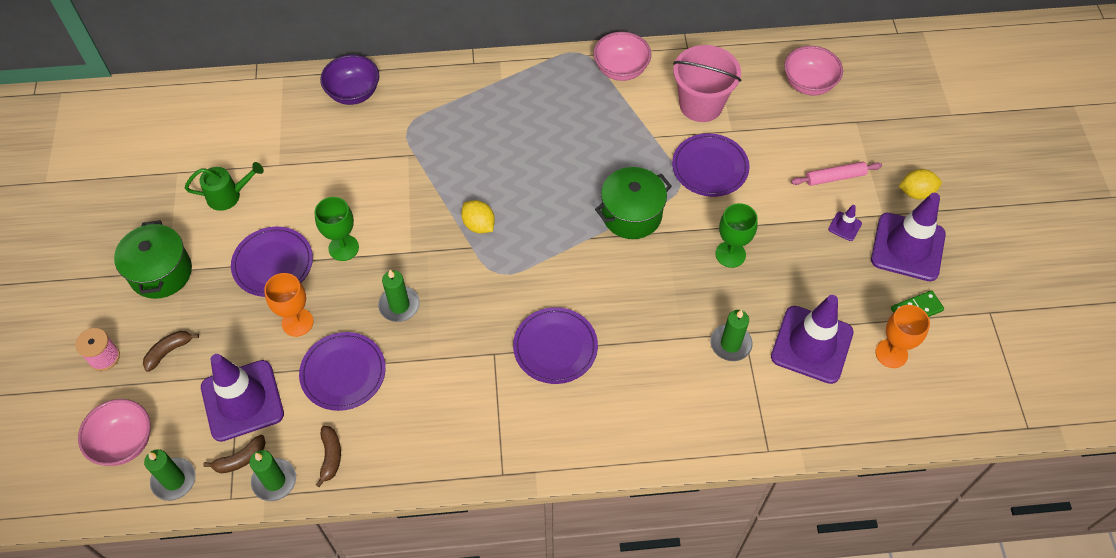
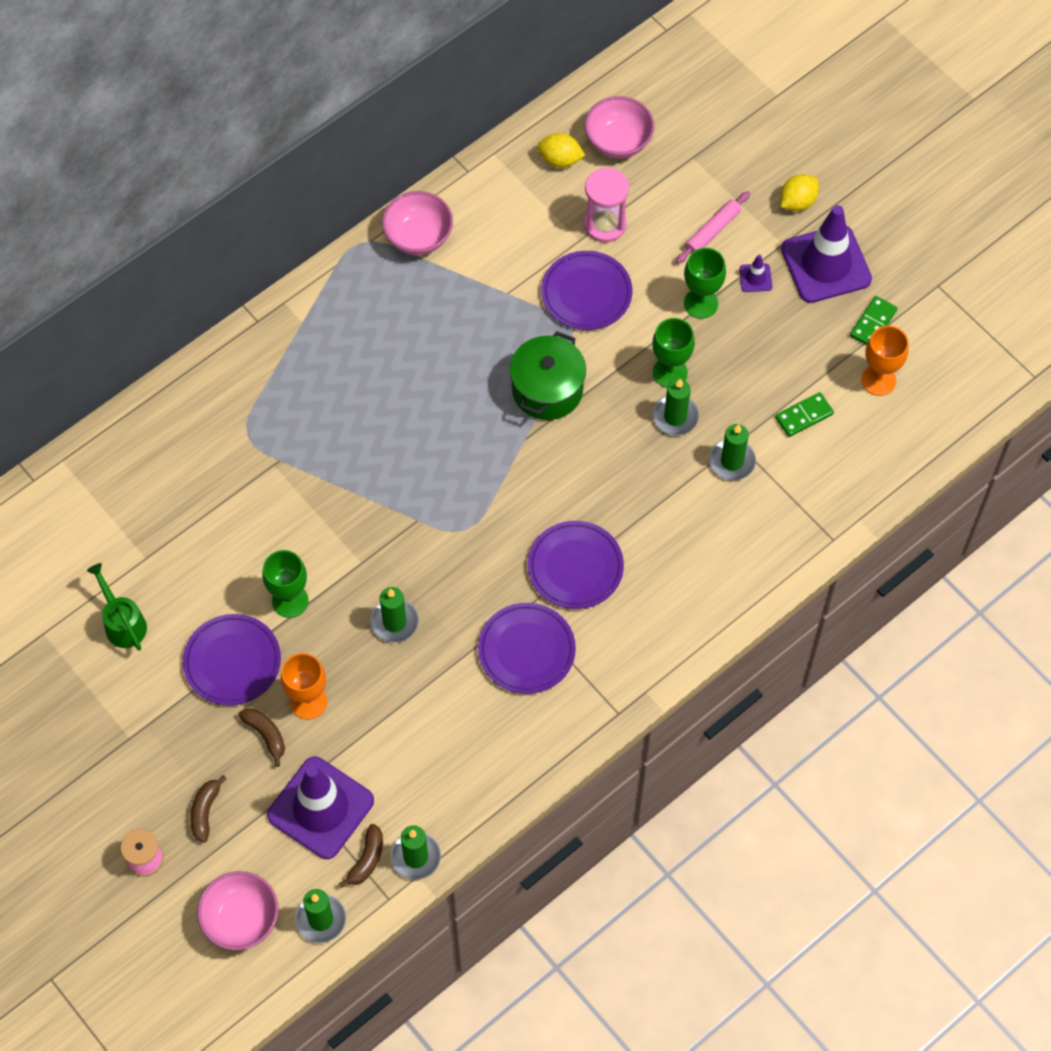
camera: 35 degrees left, 5 degrees up
(161, 272) = (124, 743): green pot -> none
(229, 195) = (122, 622): green watering can -> green watering can turned 75 degrees counterclockwise
(330, 456) = (449, 801): brown banana -> brown banana (266, 735)
(343, 373) = (395, 720): purple plate -> purple plate (526, 650)
(353, 93) = (157, 432): purple bowl -> none
(479, 225) = (406, 493): yellow lemon -> yellow lemon (560, 160)
(701, 105) = (528, 229): pink bucket -> none
(711, 287) = (675, 417): none -> green candle
(758, 130) = (605, 224): none -> pink hourglass
(789, 220) = (701, 303): none -> green goblet
(811, 344) = (804, 416): purple traffic cone -> green domino

